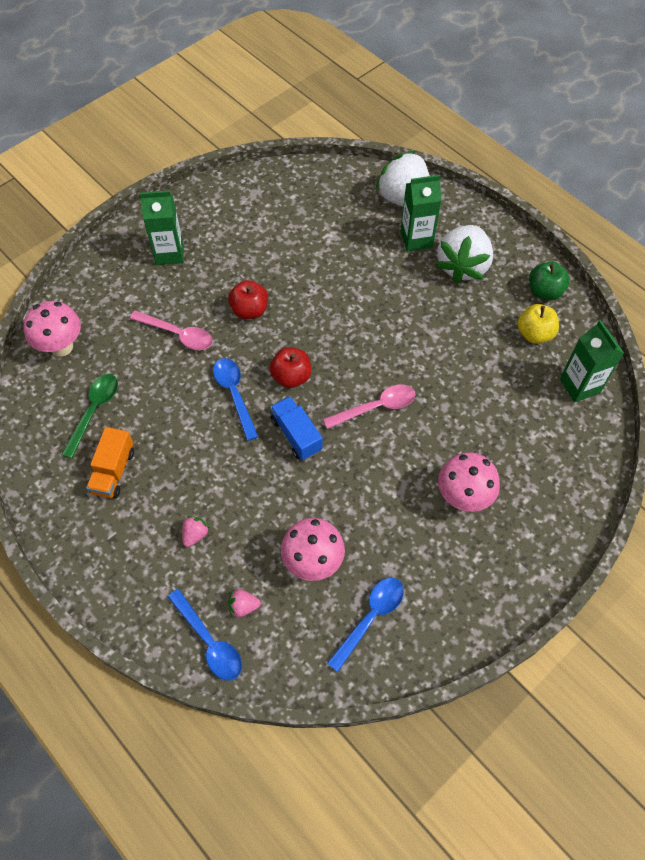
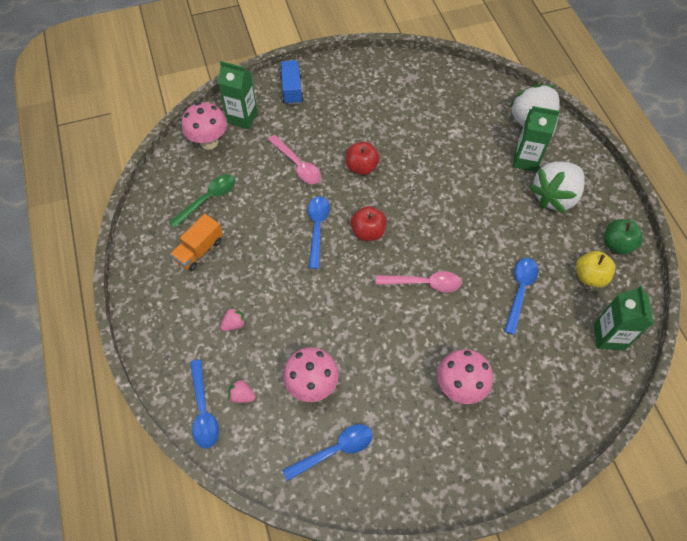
camera: 25 degrees right, 0 degrees up
(169, 253) = (322, 101): green carton -> green carton (242, 118)
(296, 435) = (349, 279): blue truck -> blue truck (292, 89)
(475, 376) = (520, 291): none -> blue spoon

